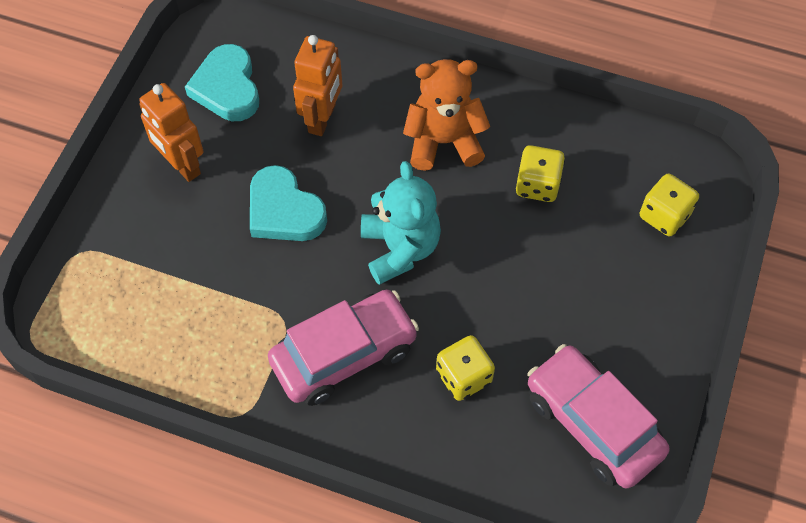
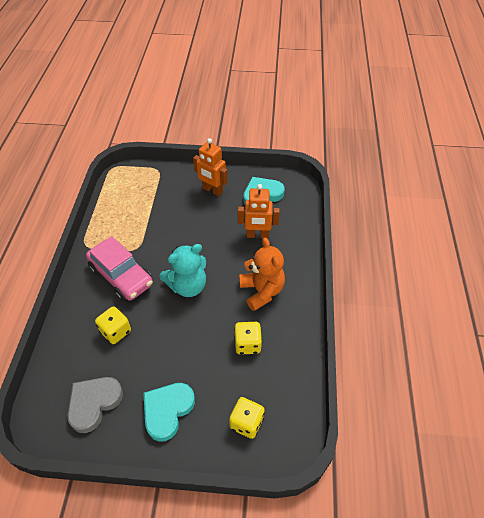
camera: 75 degrees right, 10 degrees down
(182, 165) = (212, 190): orange robot -> orange robot turned 90 degrees counterclockwise
(284, 210) = (198, 233): turquoise heart -> turquoise heart (167, 411)
(592, 423) = (94, 403): pink car -> grey heart

